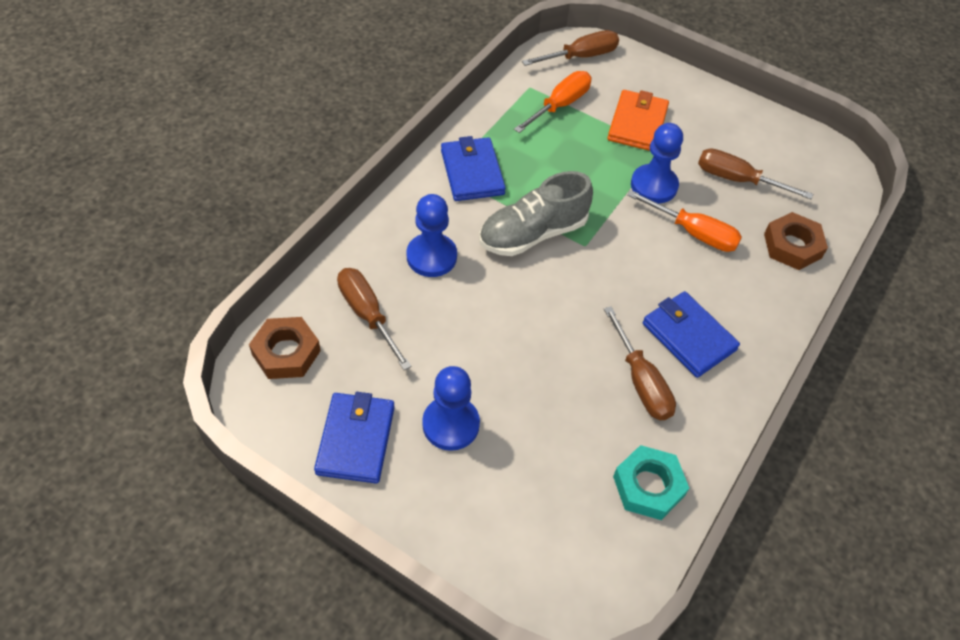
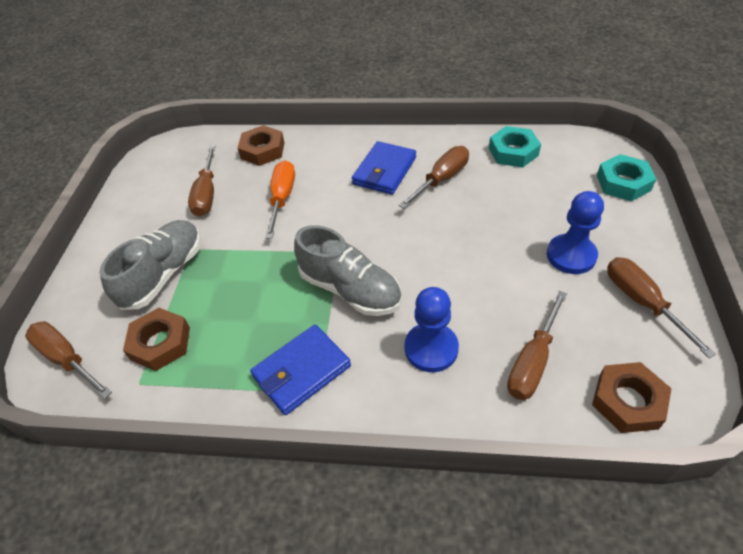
camera: 110 degrees left, 5 degrees down
(356, 440) = (642, 302): blue wallet -> brown screwdriver
(517, 565) = (623, 183): none -> turquoise nut
(559, 105) = (160, 343): orange screwdriver -> brown nut
(637, 124) = (163, 274): orange wallet -> grey shoe
(654, 185) = (241, 236): blue pawn -> none

